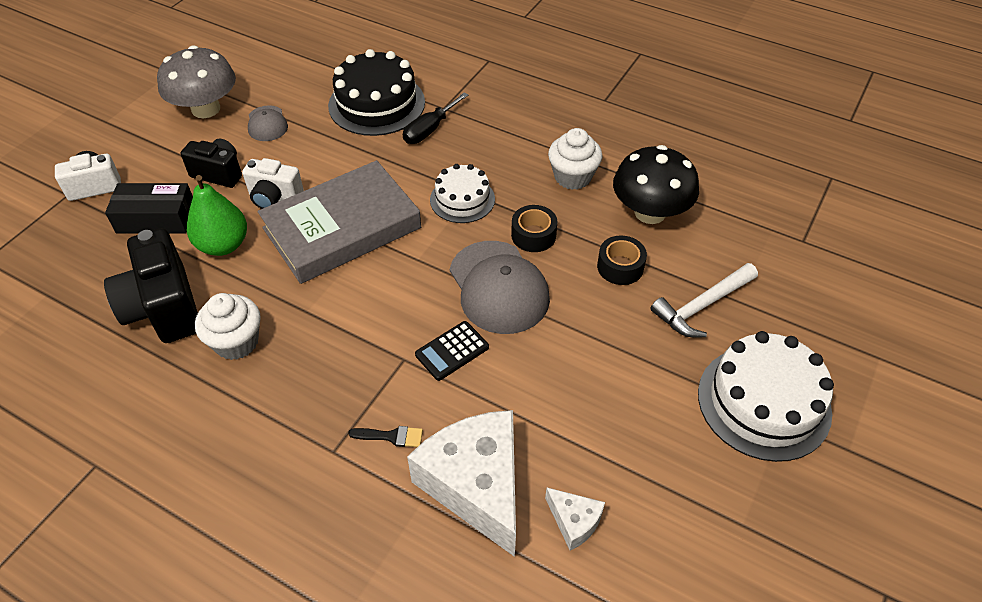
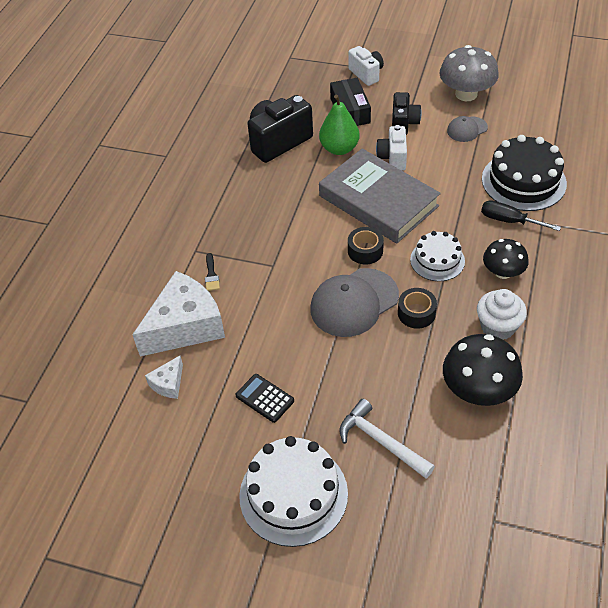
camera: 80 degrees right, 0 degrees up
(236, 342) = (262, 182): white cupcake -> none
(452, 351) = (286, 289): black calculator -> black calculator (264, 398)
(500, 154) = (503, 272): none -> black mushroom
(620, 267) = (404, 377): black tape -> black tape (365, 251)

